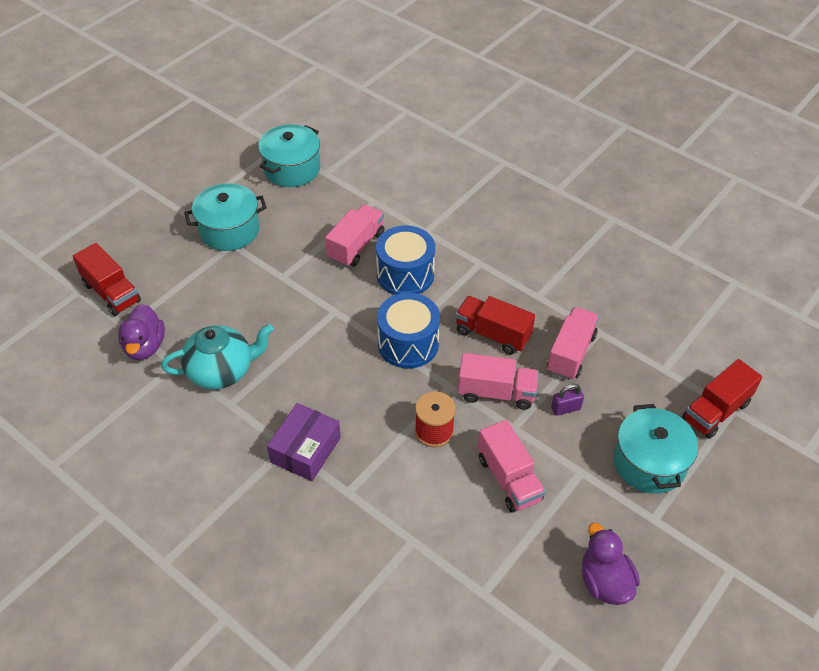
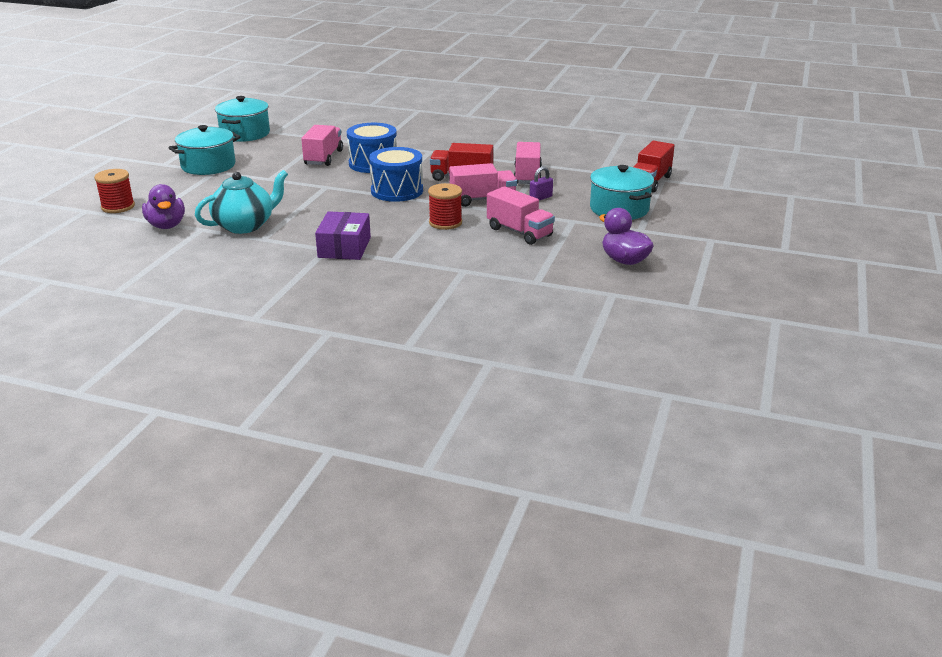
camera: 20 degrees left, 20 degrees down
(111, 293) = (118, 207): red truck -> red spool

